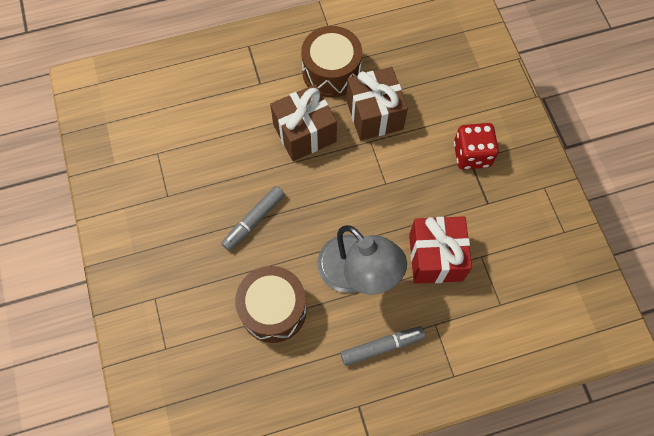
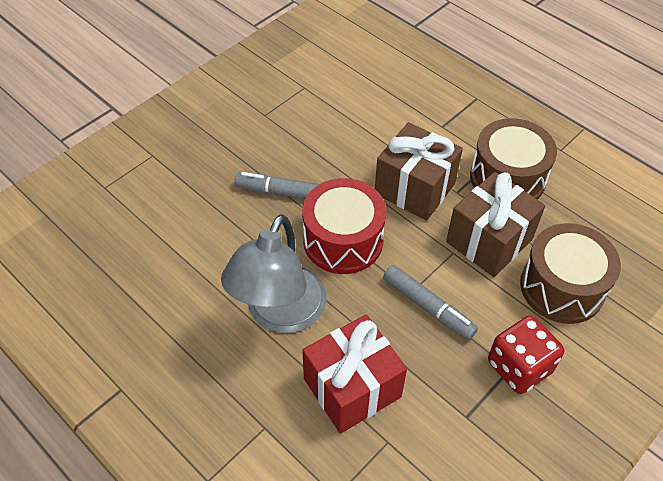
camera: 60 degrees right, 15 degrees down
(273, 309) = (193, 255): brown drum -> brown drum (562, 287)
(320, 203) = (343, 240): none -> red drum
(382, 346) = (205, 380): grey marker -> grey marker (428, 306)

